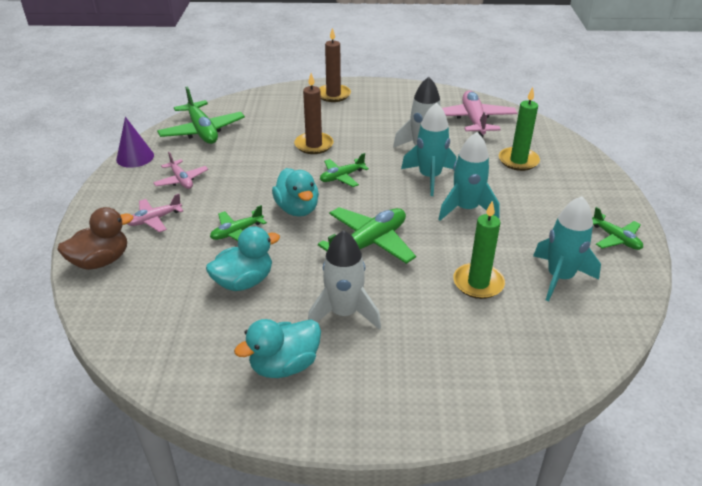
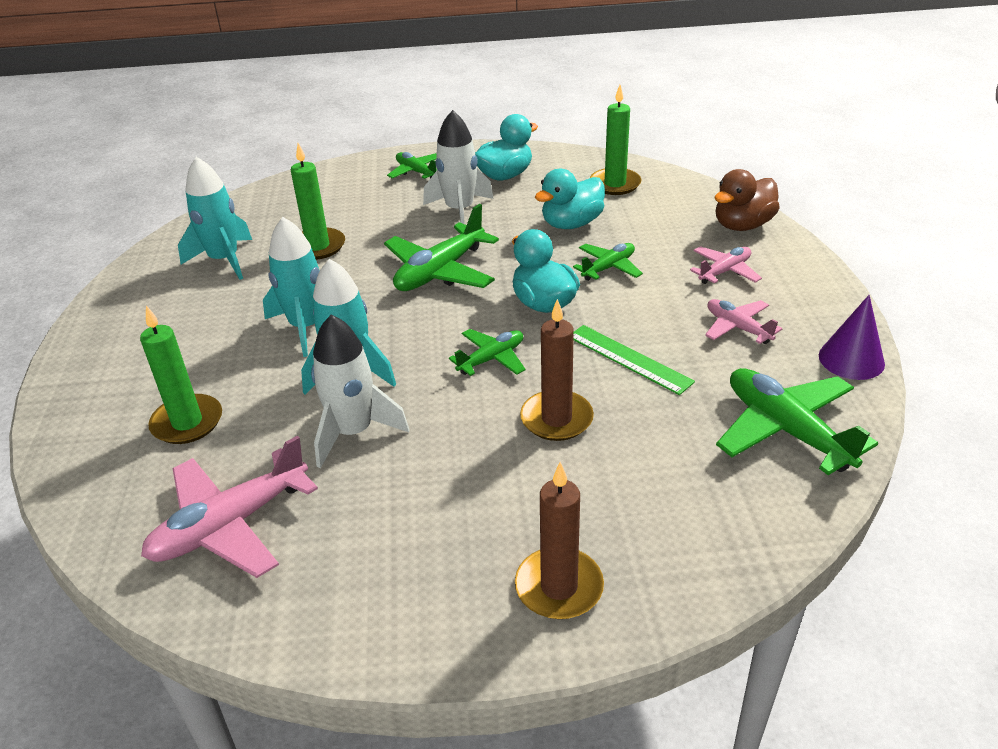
camera: 175 degrees right, 0 degrees up
(174, 332) = (615, 184): none -> green candle
(259, 169) = (628, 359): none -> green ruler
(473, 120) = (230, 525): pink plane -> pink plane turned 60 degrees clockwise
(615, 239) = (124, 308): green plane -> green plane (416, 172)

